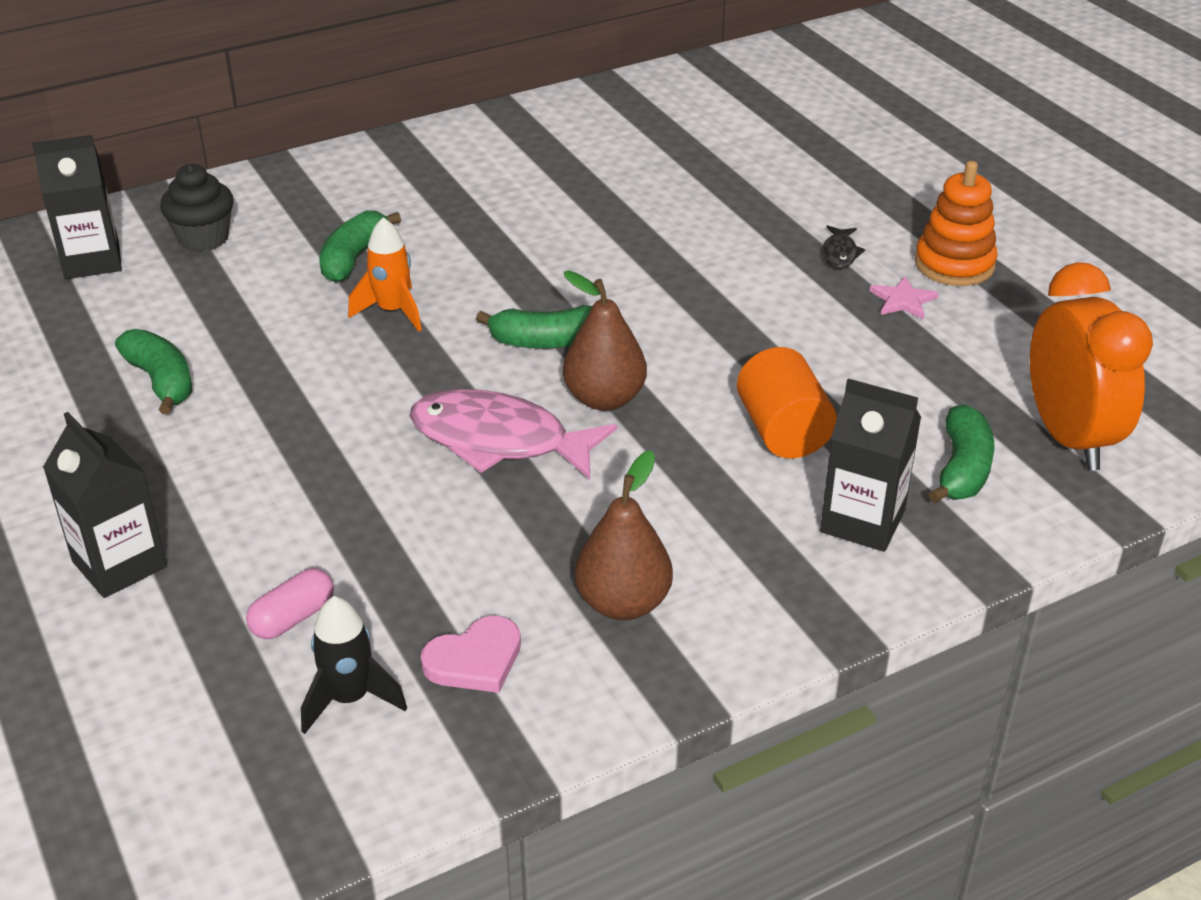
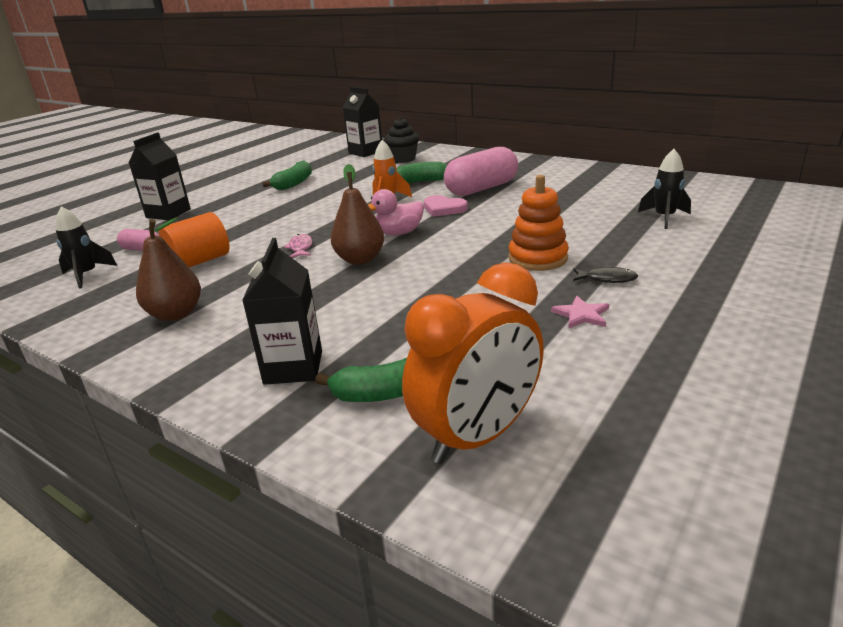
camera: 65 degrees right, 10 degrees down
(460, 223) = (482, 189): none -> pink capsule
(475, 660) = (119, 292): pink heart -> pink heart (443, 208)
(499, 440) = (301, 248): pink fish -> pink fish, size x0.44
(546, 341) = (399, 233): green banana -> pink duck
(724, 154) = (664, 218): none -> black rocket
(783, 431) = (374, 315): orange cylinder -> orange cylinder (200, 261)
(840, 253) = (607, 279): black fish -> black fish turned 150 degrees counterclockwise
(954, 264) = (663, 322): orange stacking toy -> orange stacking toy (538, 258)

